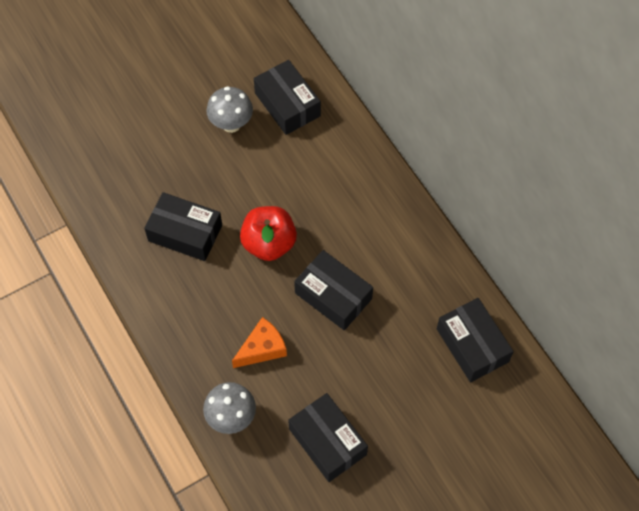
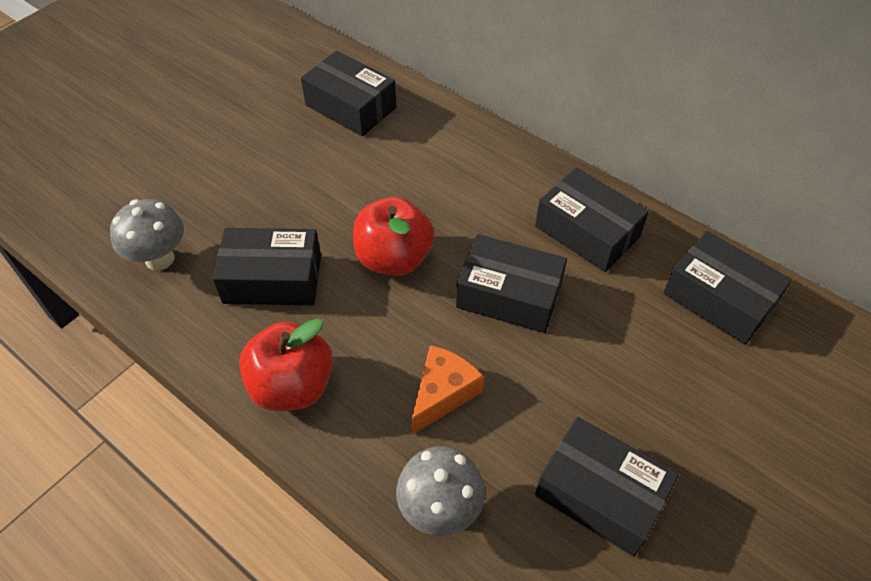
camera: 20 degrees left, 10 degrees down
(173, 312) = (292, 386): none -> red apple
(231, 124) = (288, 143): grey mushroom -> grey mushroom (160, 259)
(409, 265) = (587, 232): none -> black box

